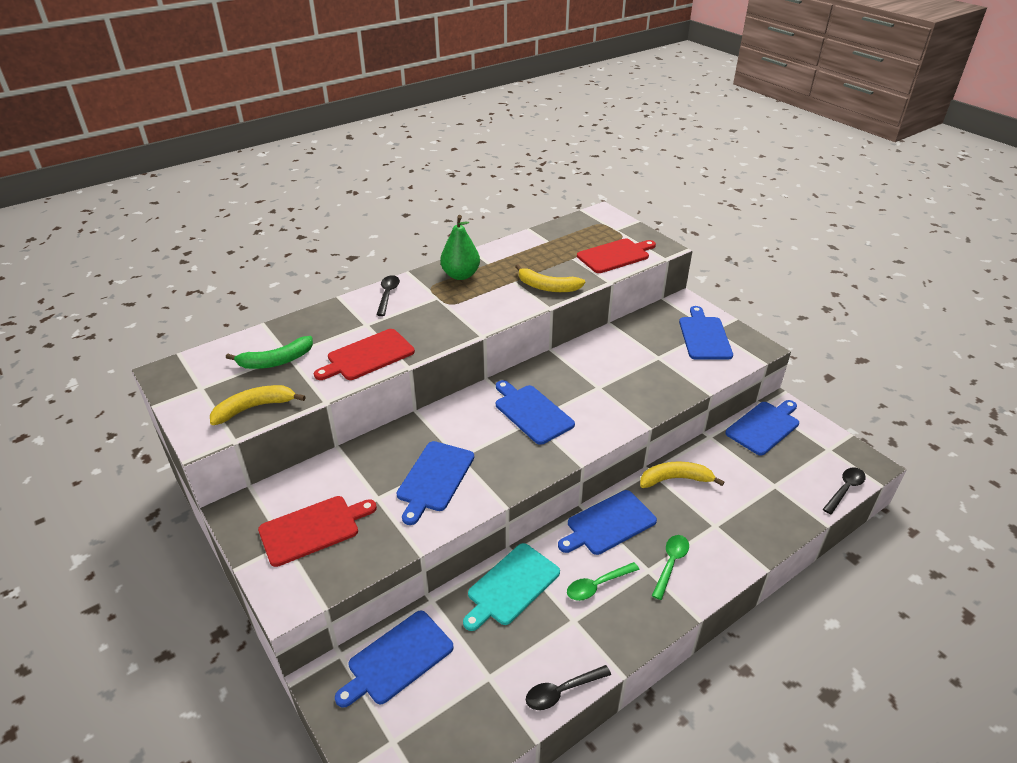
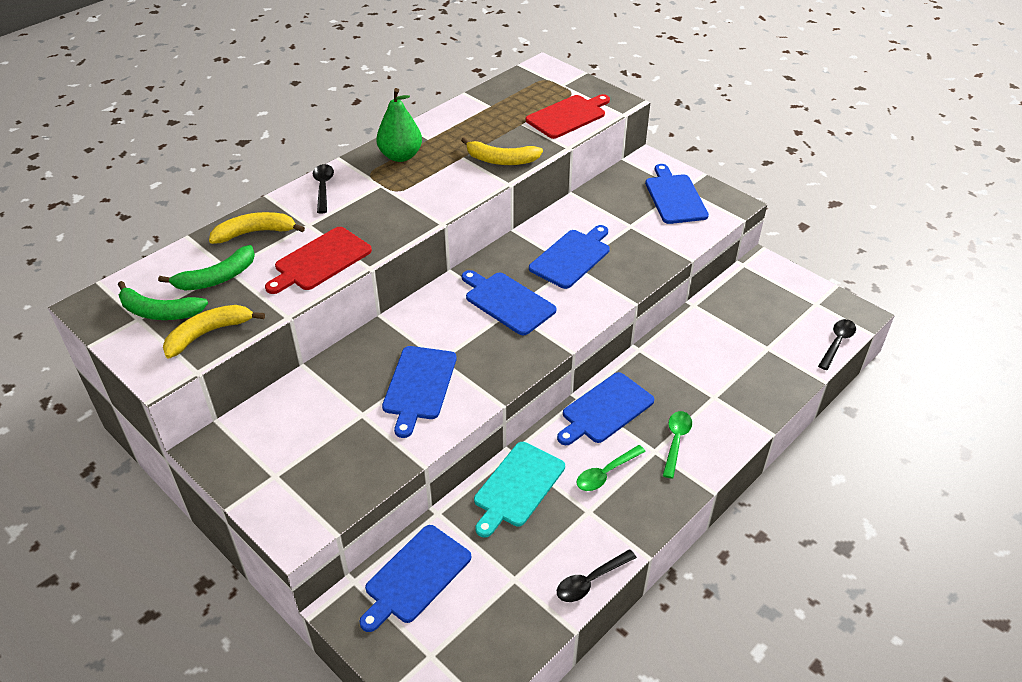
camera: 10 degrees left, 5 degrees up
(219, 384) = (159, 312): none -> green banana
(313, 529) = (300, 456): red cutting board -> none
(675, 479) = (665, 354): yellow banana -> yellow banana (255, 233)
(764, 426) = (748, 288): blue cutting board -> blue cutting board (571, 257)

